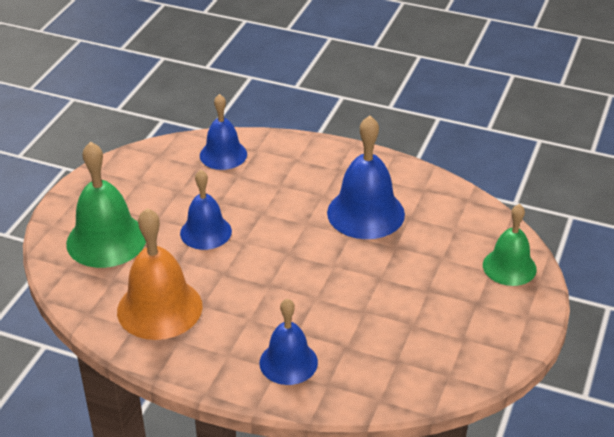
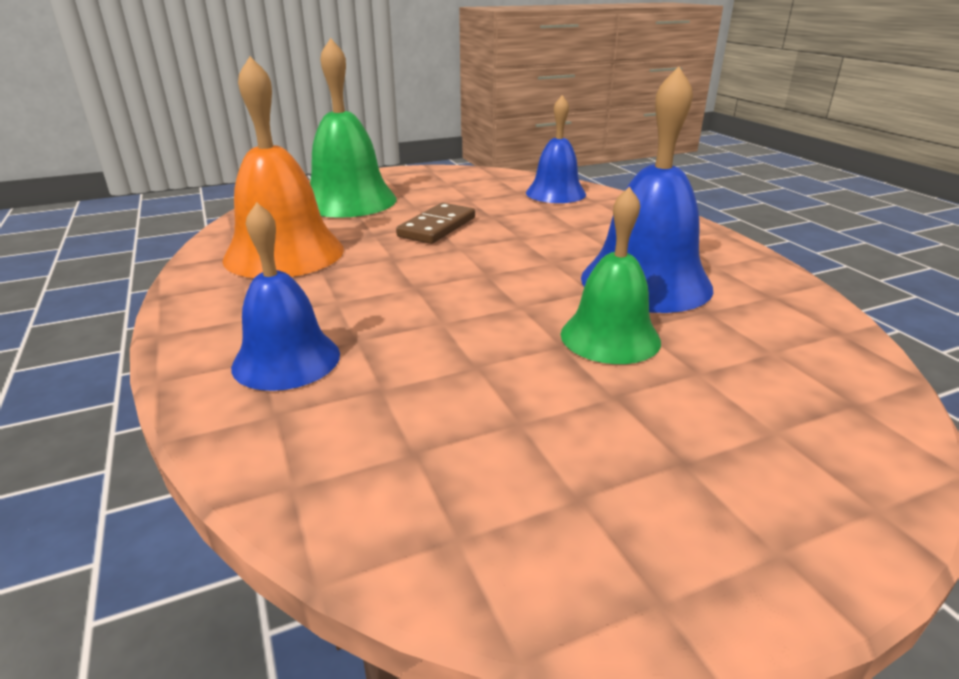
camera: 45 degrees right, 10 degrees down
(206, 232) = (437, 227): blue bell -> brown domino
(509, 267) = (828, 446): green bell -> green bell (610, 337)

